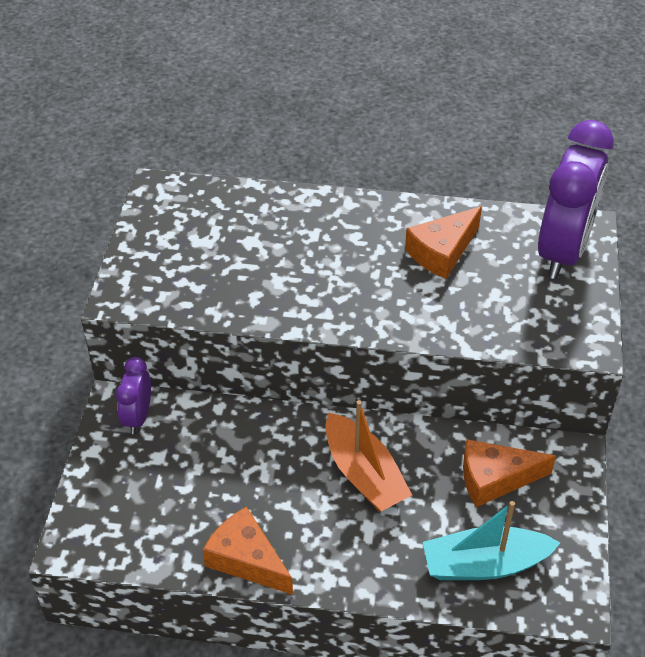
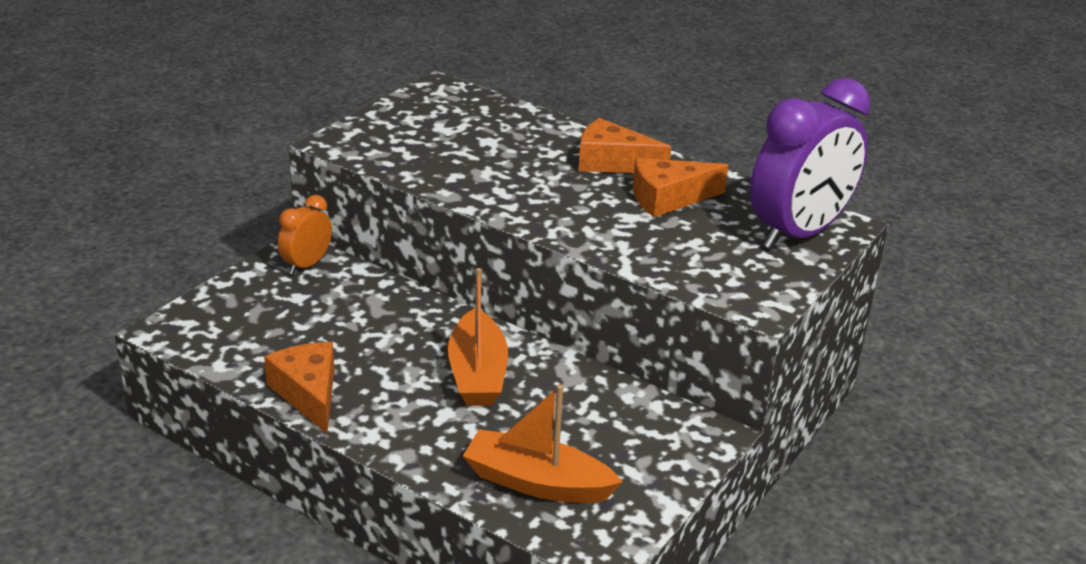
camera: 25 degrees right, 15 degrees down
(138, 417) = (306, 265): purple clock -> orange clock
(485, 564) = (537, 483): turquoise boat -> orange boat
(495, 479) = (609, 423): orange cheese -> orange cheese (612, 162)

